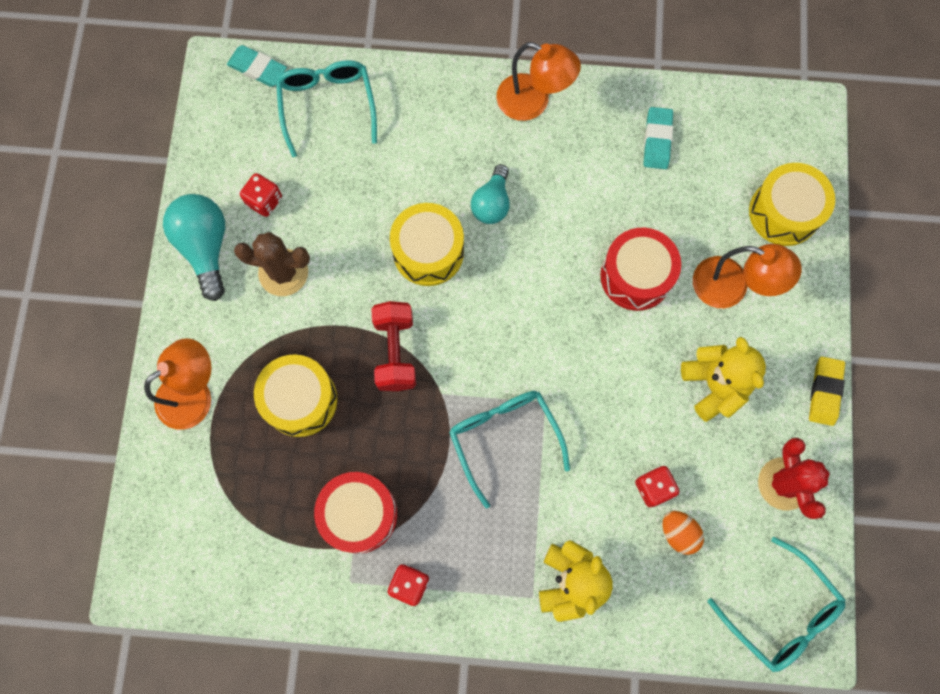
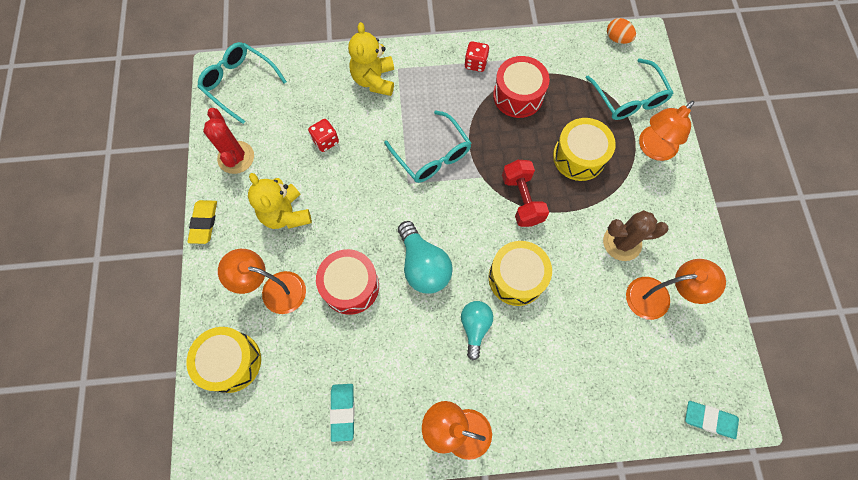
camera: 170 degrees right, 5 degrees down
(205, 247) = (688, 252): turquoise light bulb -> turquoise light bulb (423, 266)
(264, 201) = (657, 297): red dice -> orange lamp
(327, 105) = (636, 393): turquoise glasses -> turquoise glasses (629, 98)
(678, 533) = (307, 117): orange egg -> orange egg (617, 39)

